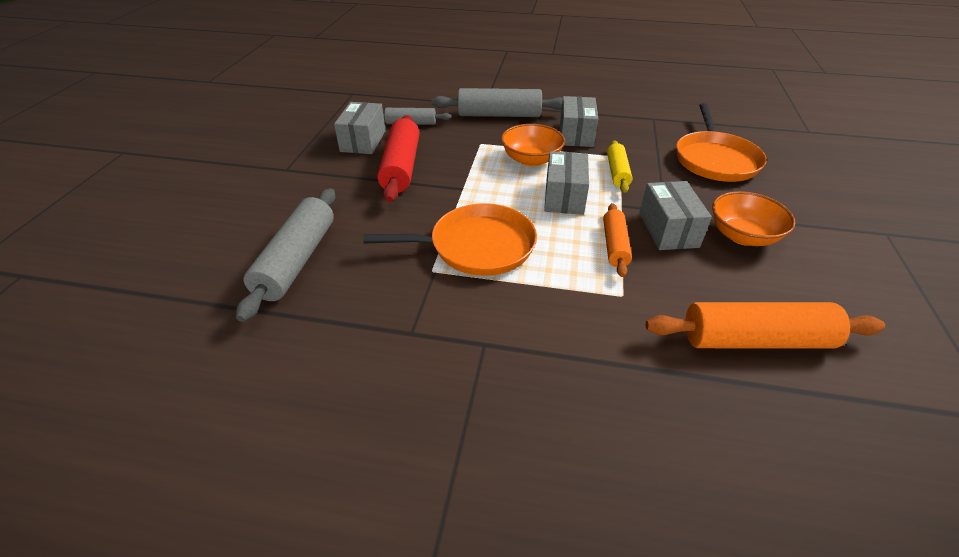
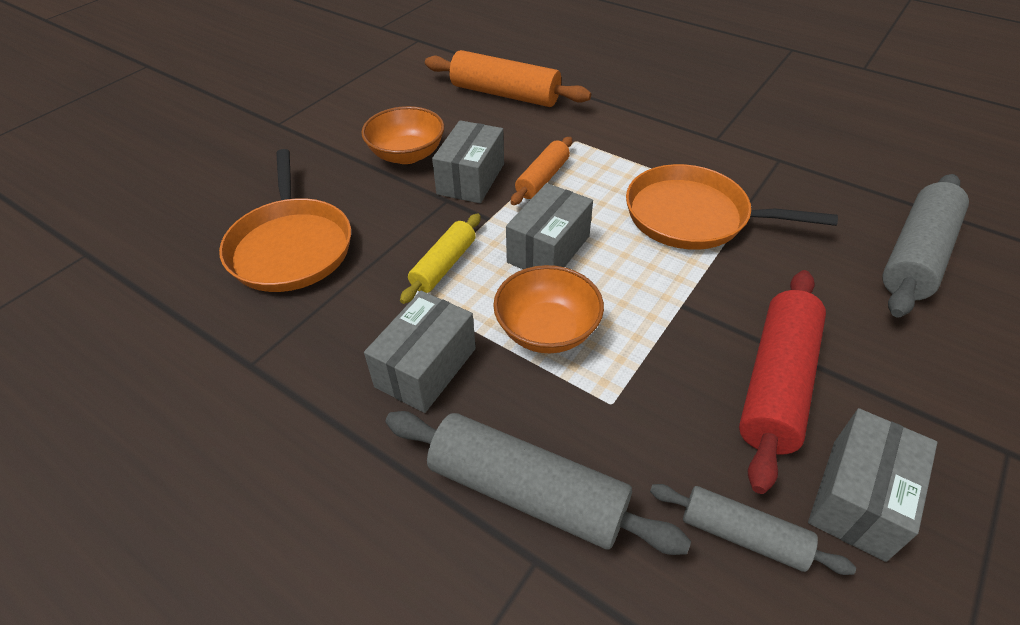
camera: 155 degrees left, 5 degrees up
(715, 159) = (291, 247): orange pan -> orange pan turned 135 degrees clockwise

